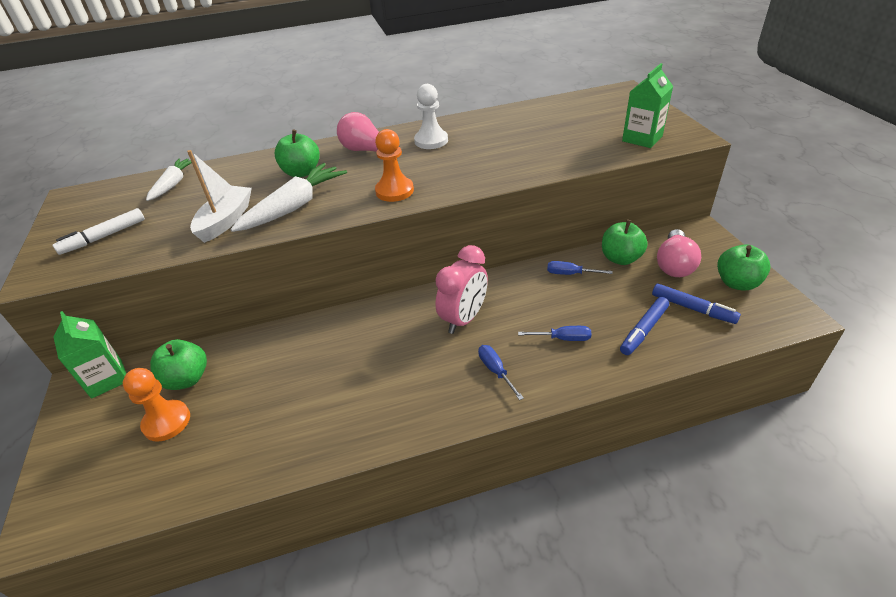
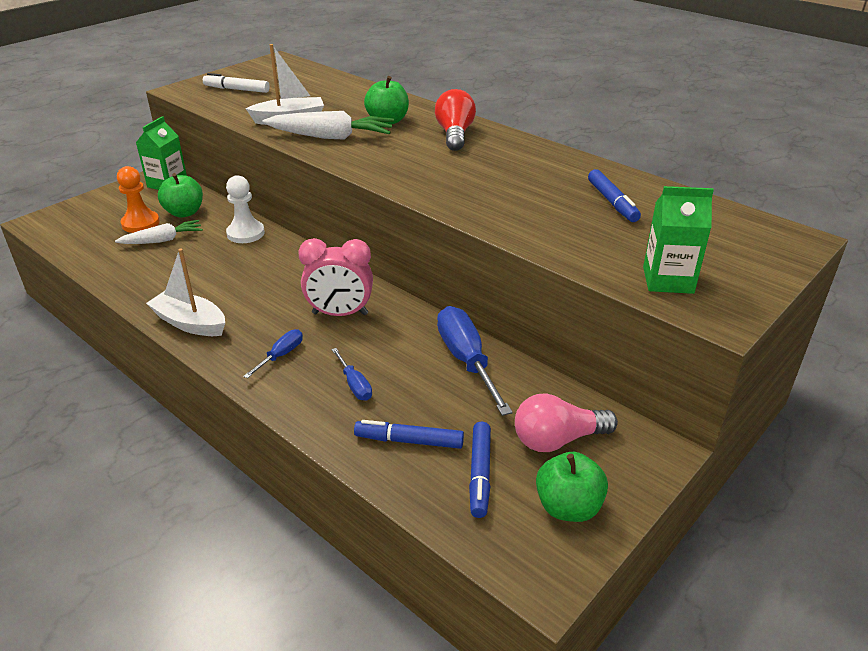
camera: 55 degrees right, 5 degrees down
(173, 184) = (323, 83): white carrot -> white carrot (163, 240)
(367, 151) = (454, 135): pink light bulb -> red light bulb
(394, 191) = (396, 169): orange pawn -> none
(398, 422) = (190, 323): none -> white boat
(431, 141) = (509, 157): white pawn -> white pawn (245, 233)
(534, 126) = (612, 202): none -> blue marker
(570, 274) = (467, 361): blue screwdriver -> blue screwdriver, size x1.97
(620, 258) = (530, 391): green apple -> none

